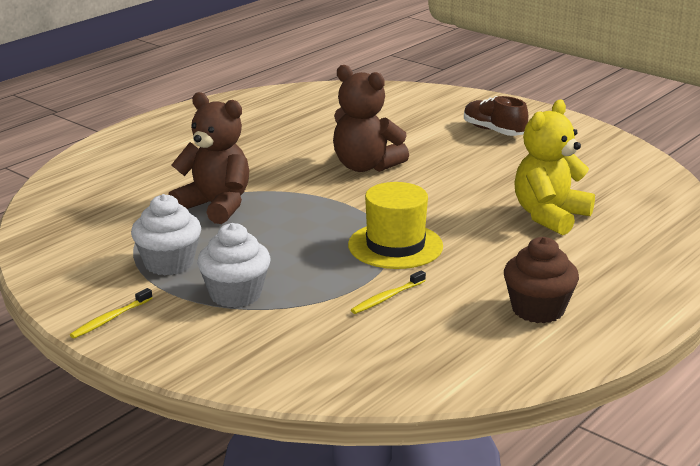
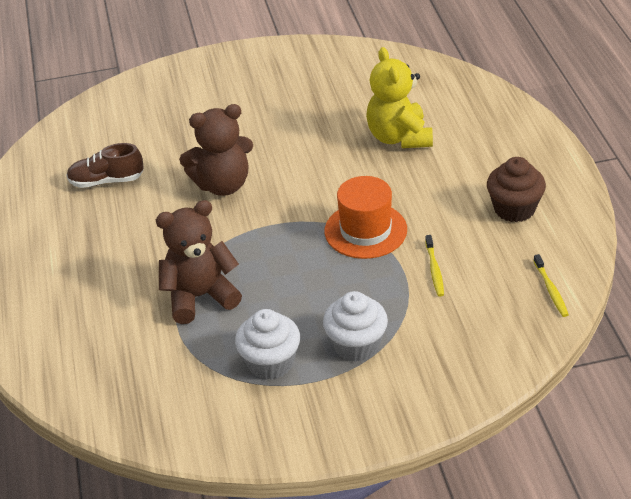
camera: 50 degrees left, 15 degrees up
(110, 319) = (327, 430): yellow toothbrush -> yellow toothbrush (551, 290)
(395, 246) = (365, 230): yellow hat -> orange hat
(494, 131) = (239, 92): brown shoe -> brown shoe (106, 181)

